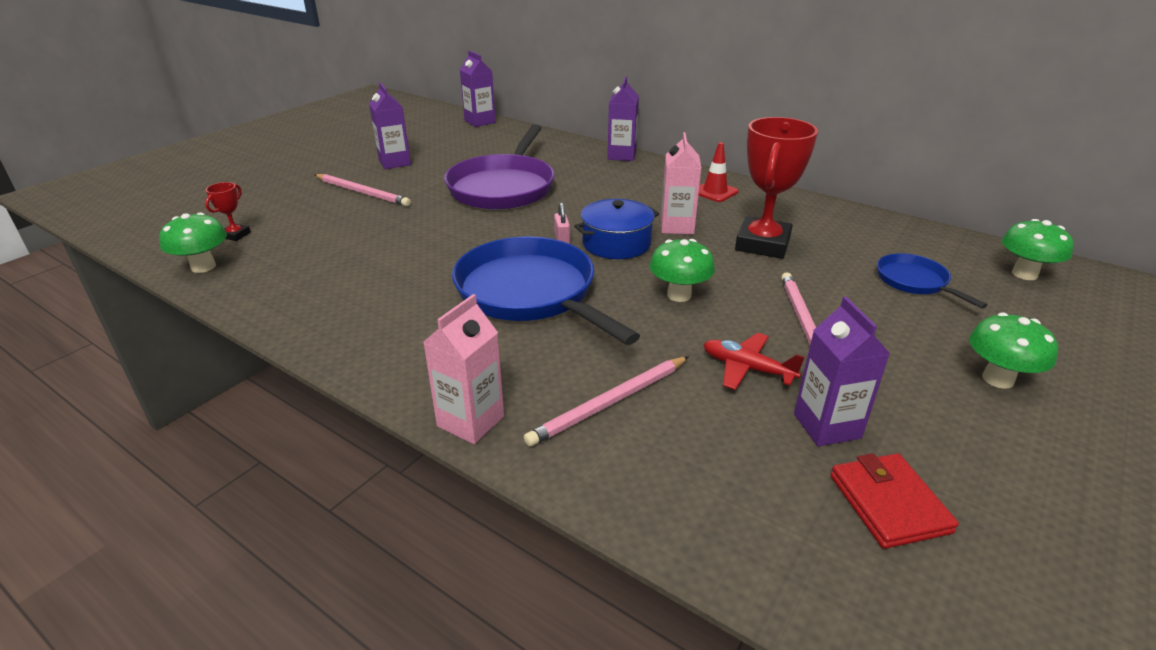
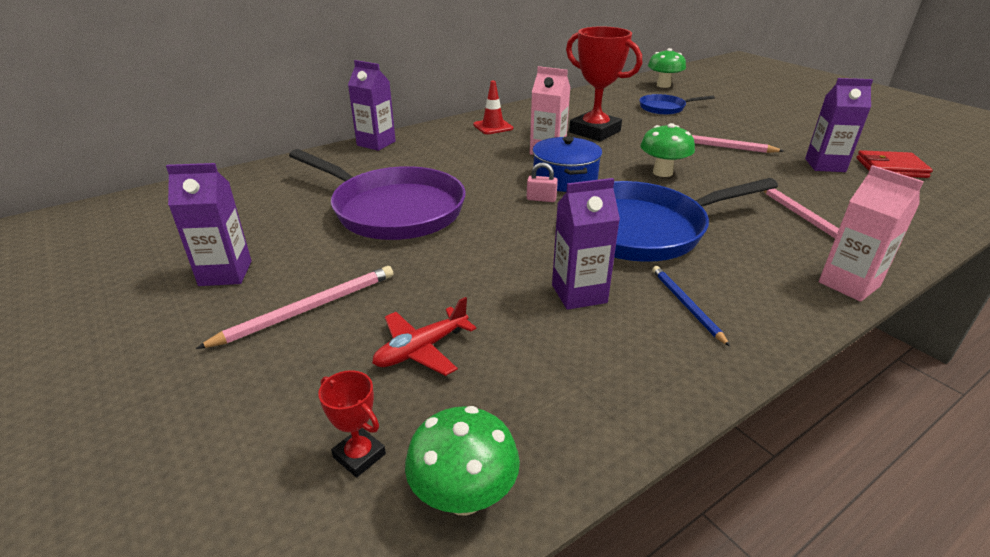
camera: 70 degrees left, 0 degrees up
(402, 323) = (686, 305): none -> blue pencil
(480, 122) = (162, 196): purple carton -> purple carton (579, 294)
(747, 368) = (765, 172): red plane -> red plane (421, 349)
(998, 379) = (772, 118): green mushroom -> none

